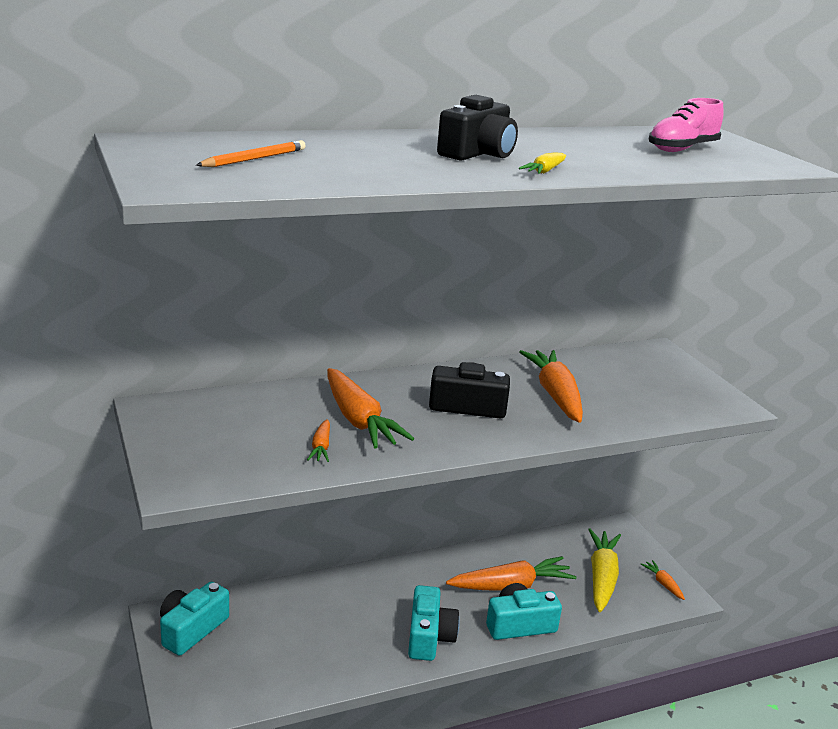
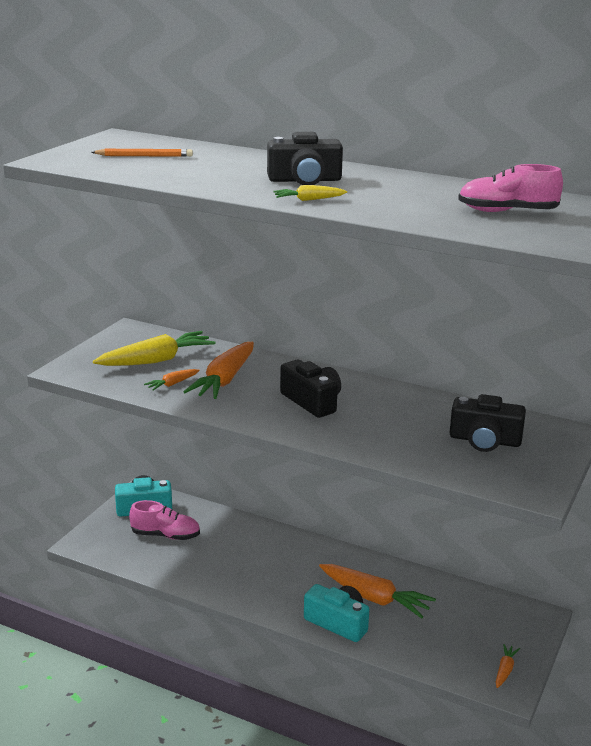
camera: 50 degrees right, 0 degrees up
(260, 644) = (166, 535): none -> pink shoe
(429, 637) = (266, 591): turquoise camera -> none
(555, 395) = (394, 422): orange carrot -> none
(602, 577) = (458, 635): yellow carrot -> yellow carrot (157, 360)
(633, 381) = (485, 440): none -> black camera

